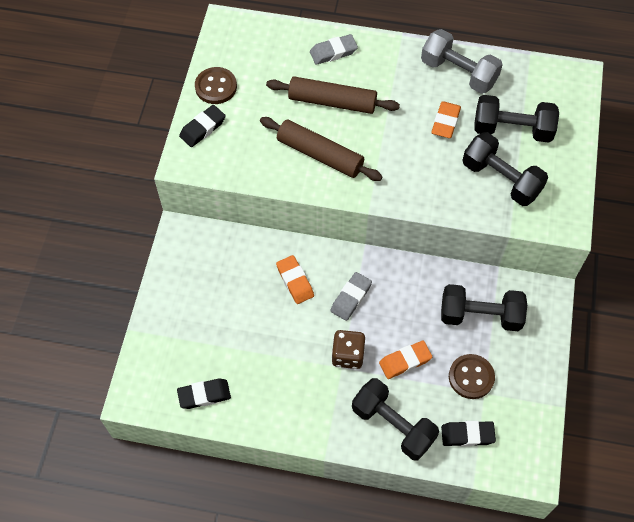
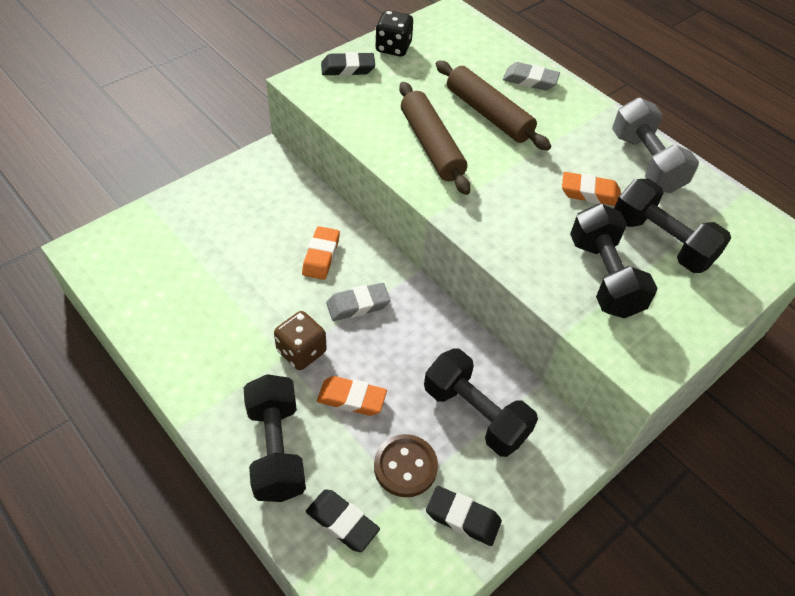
camera: 35 degrees right, 10 degrees down
(204, 395) = (139, 290): black eraser -> black eraser (463, 518)
(216, 87) = (393, 48): brown button -> black dice
(445, 122) = (590, 193): orange eraser -> orange eraser turned 45 degrees clockwise

